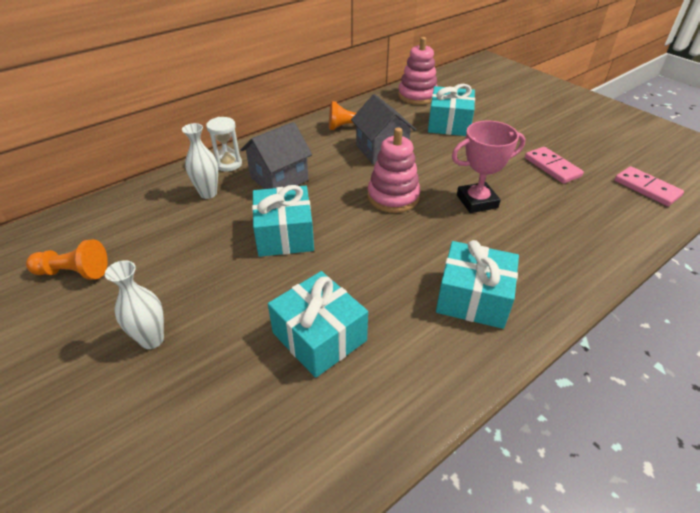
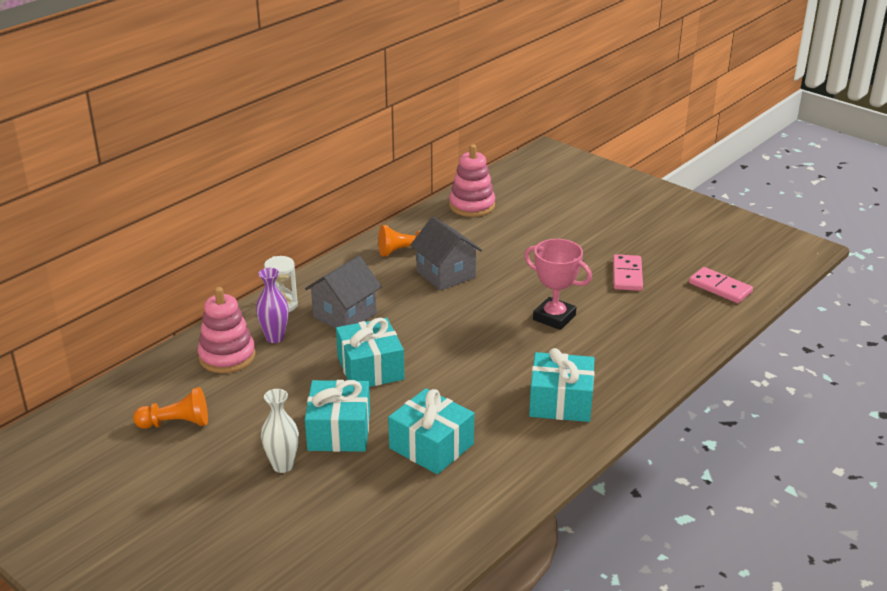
camera: 10 degrees left, 10 degrees down
(208, 193) = (275, 338): white vase -> purple vase
(393, 197) = (469, 321): pink stacking toy -> pink stacking toy (227, 356)
(449, 124) = (514, 237): turquoise gift -> turquoise gift (339, 431)
(477, 201) = (554, 317): pink trophy -> pink trophy turned 60 degrees clockwise
(552, 167) = (627, 275): pink domino -> pink domino turned 45 degrees clockwise

